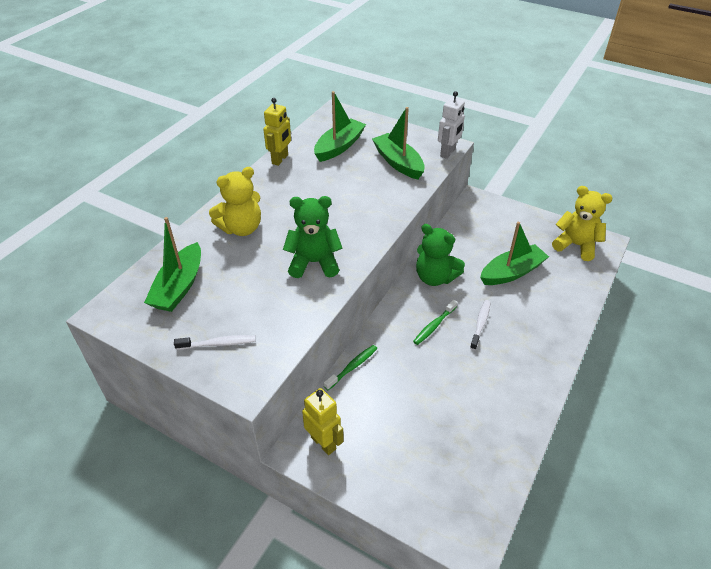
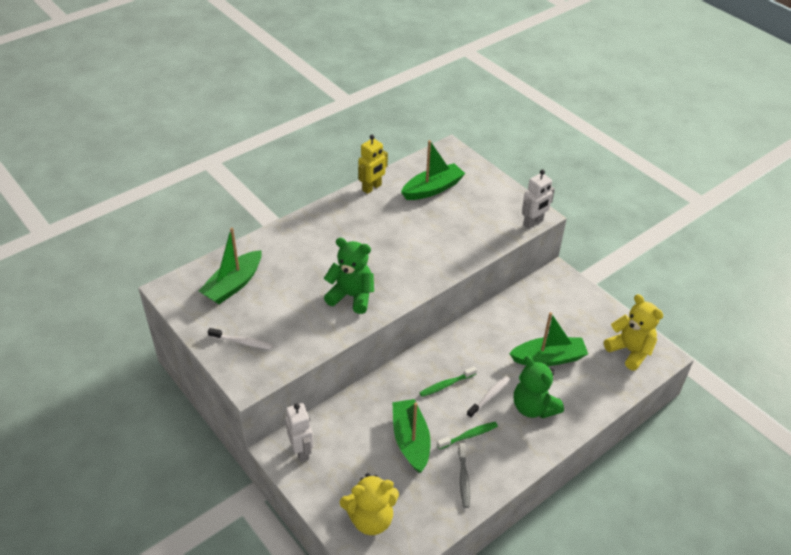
camera: 20 degrees right, 0 degrees up
(241, 228) = (306, 246): yellow teddy bear -> yellow teddy bear (371, 519)
(323, 442) = (301, 451): yellow robot -> white robot
(352, 367) = (356, 397): green toothbrush -> green toothbrush (469, 435)
(398, 163) = (479, 220): green boat -> green boat (411, 440)
(435, 277) = (472, 341): green teddy bear -> green teddy bear (533, 407)
(503, 413) = (463, 479): none -> grey toothbrush

